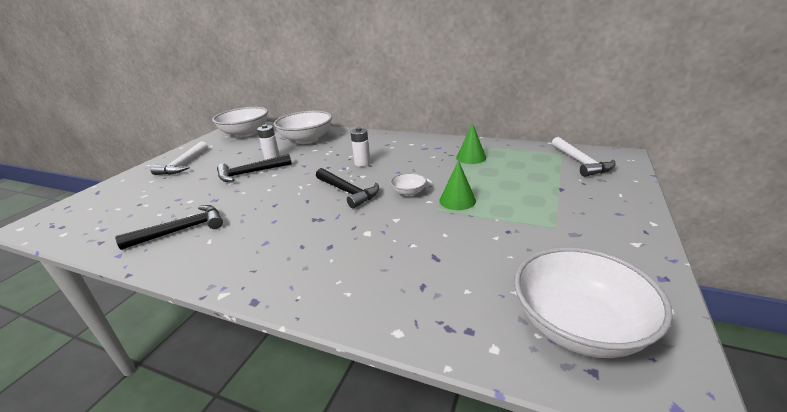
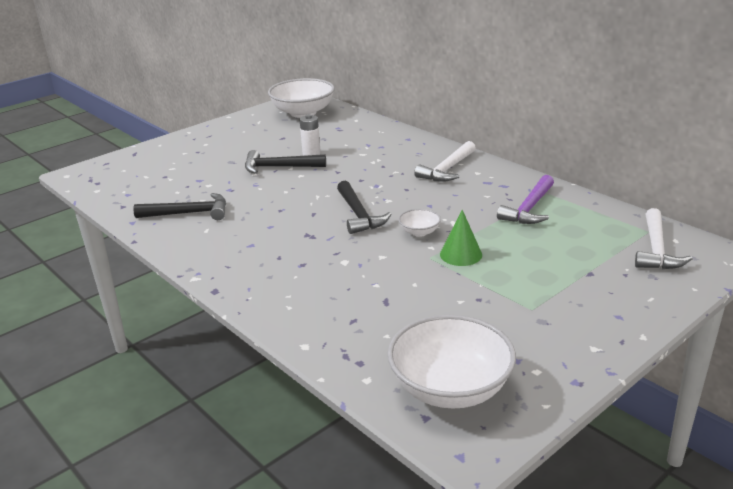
camera: 25 degrees right, 0 degrees up
(183, 164) = (221, 140): white hammer -> white hammer (447, 169)
(307, 139) = (363, 137): white bowl -> none
(362, 163) = (400, 184): white battery -> none
(471, 157) = (529, 208): green cone -> purple hammer

